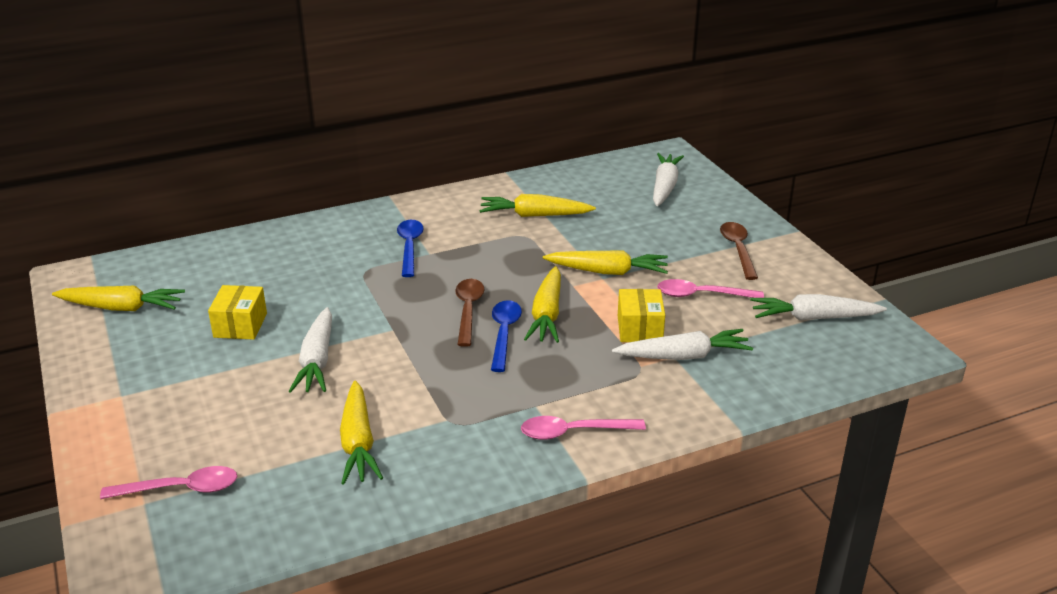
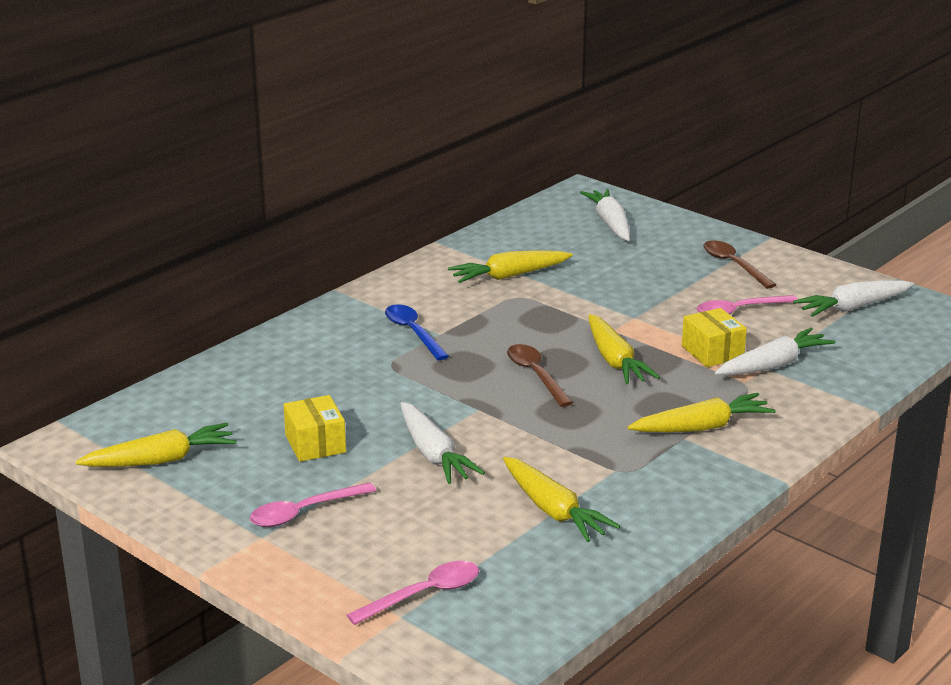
camera: 25 degrees left, 5 degrees down
(504, 333) = (592, 386): blue spoon -> none
(573, 432) = (739, 450): pink spoon -> pink spoon (303, 512)
(608, 272) = (634, 310): yellow carrot -> yellow carrot (702, 427)

